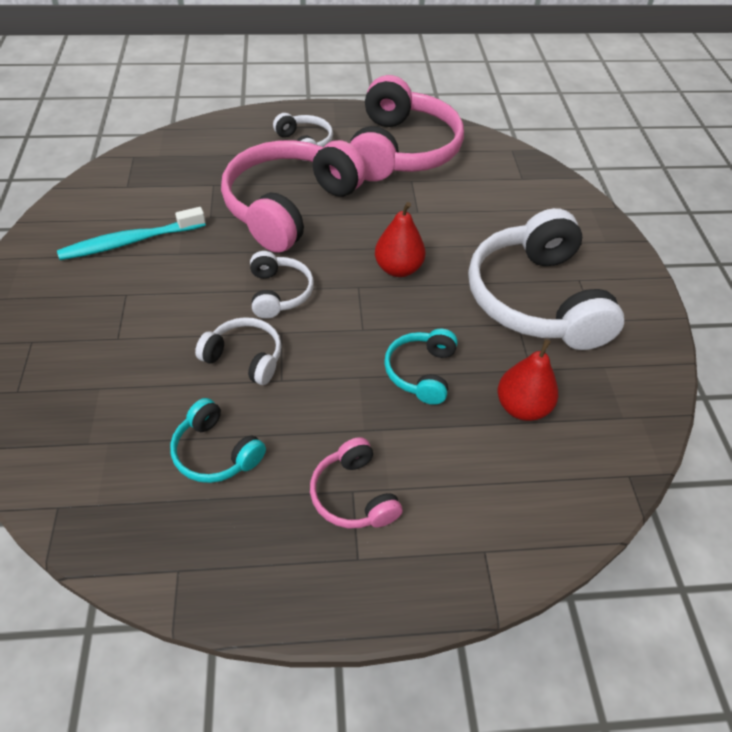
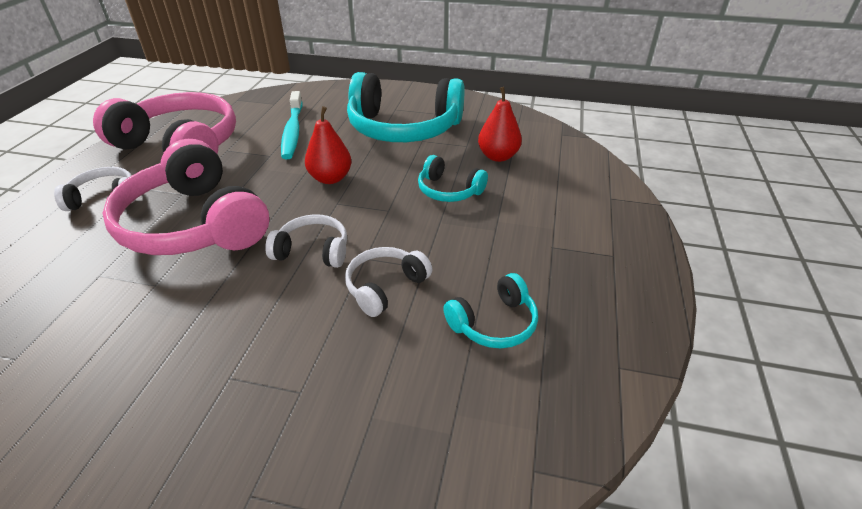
camera: 70 degrees left, 10 degrees down
(131, 242) = (135, 363): turquoise toothbrush -> turquoise toothbrush (293, 131)
(354, 495) = (556, 246): pink headphones -> none
(537, 299) = (404, 128): white headphones -> turquoise headphones

